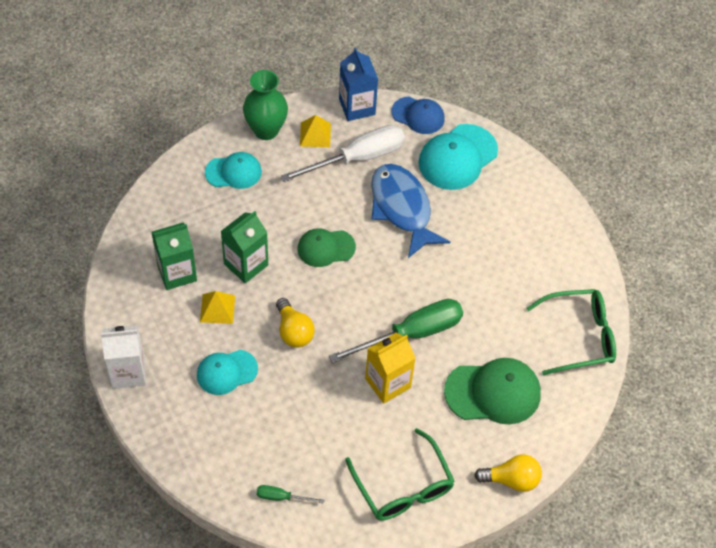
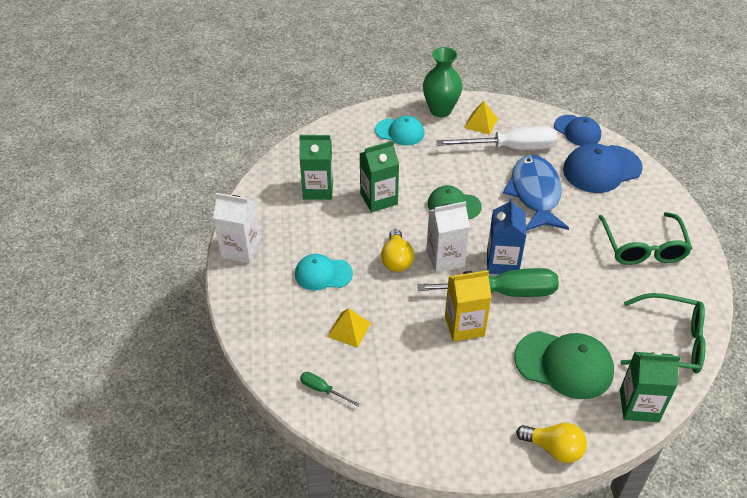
camera: 25 degrees right, 10 degrees down
(217, 308) = (339, 224): yellow pyramid -> yellow pyramid (349, 329)
(341, 314) = (445, 258): none -> white carton
(357, 107) = (525, 112): blue carton -> blue carton (502, 263)
(403, 486) = (442, 419): green glasses -> green glasses (643, 247)
(457, 157) = (601, 169): turquoise cap -> blue cap
(571, 411) = (639, 406): none -> green carton

